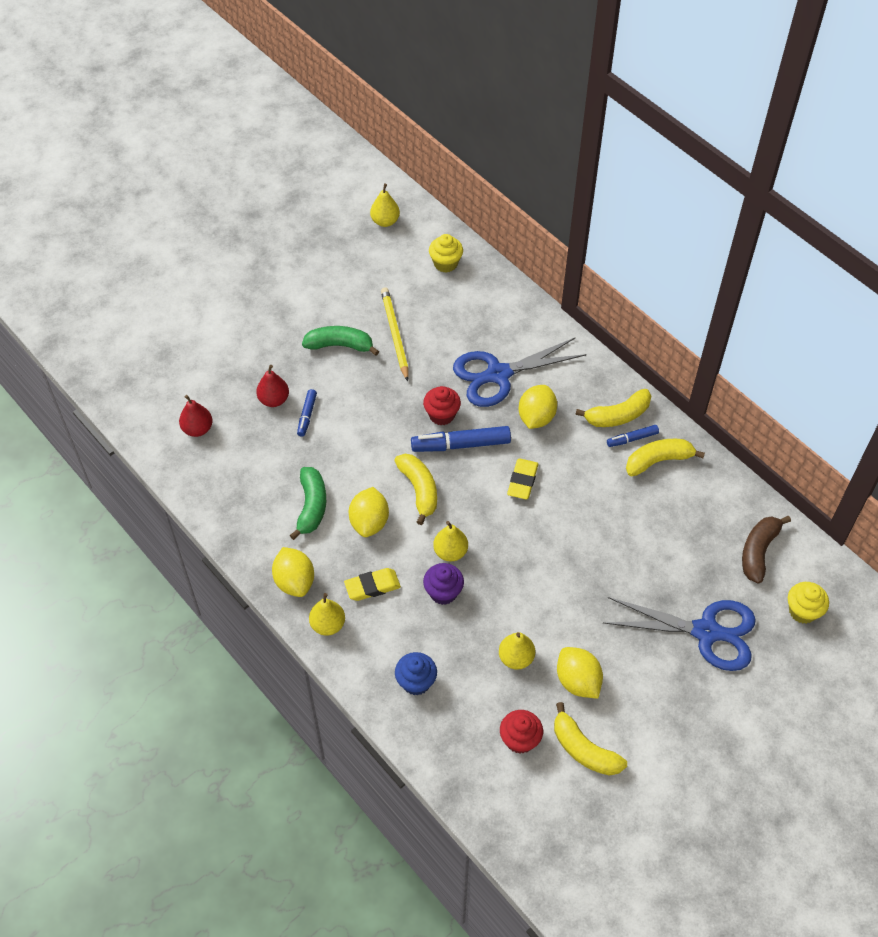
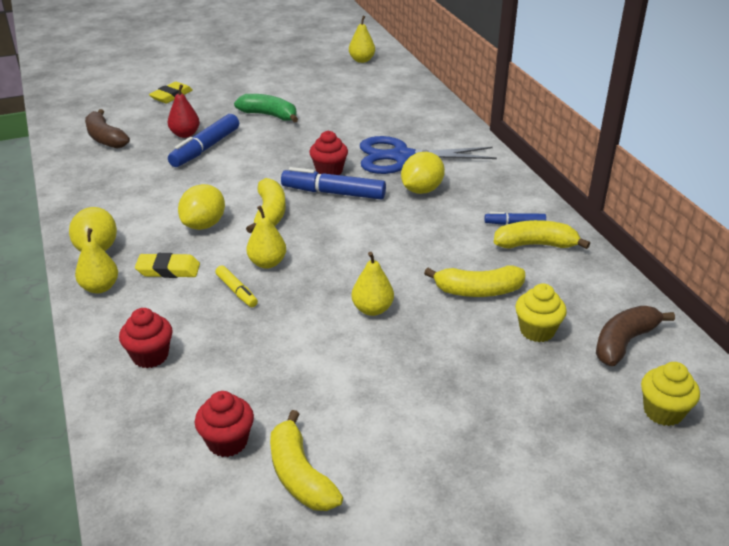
camera: 20 degrees right, 20 degrees down
(197, 429) = (105, 138): red pear -> brown banana
(307, 415) = (205, 148): blue marker -> blue marker, size x1.83
(311, 506) = (159, 203): green banana -> none
(394, 334) = (322, 118): yellow pencil -> none
(416, 682) = (150, 356): blue cupcake -> red cupcake
(443, 592) = (236, 291): purple cupcake -> yellow marker
(445, 263) = (398, 88): yellow cupcake -> yellow cupcake (537, 331)
(516, 658) = (276, 364): yellow pear -> yellow pear (372, 309)
(522, 481) = (378, 229): yellow eraser -> yellow eraser (171, 96)
(577, 681) = (335, 404): yellow lemon -> none
(617, 415) = (508, 205): yellow banana -> yellow banana (478, 291)
(706, 632) = (523, 399): blue scissors -> none

